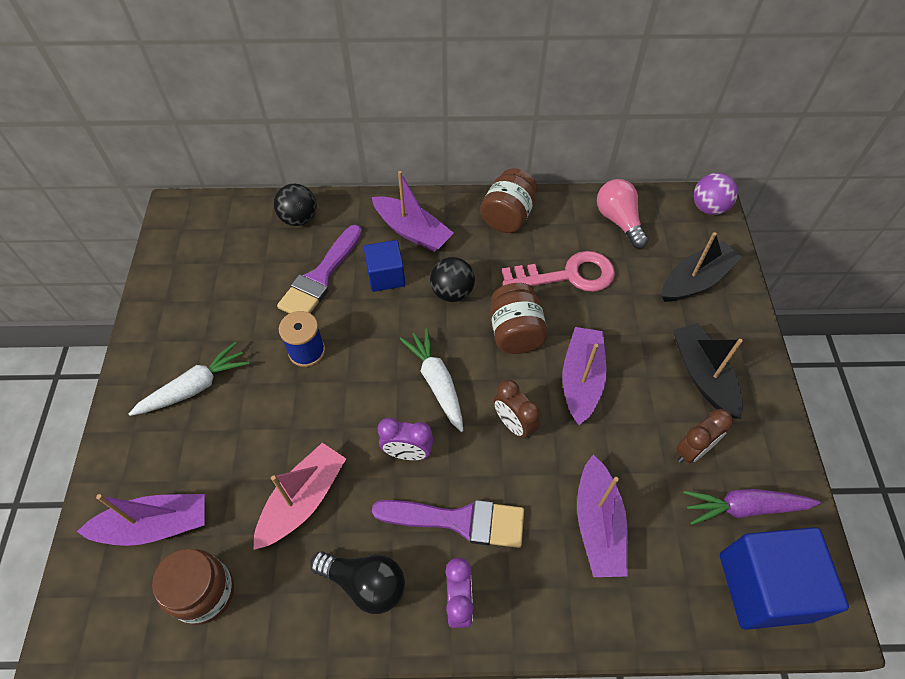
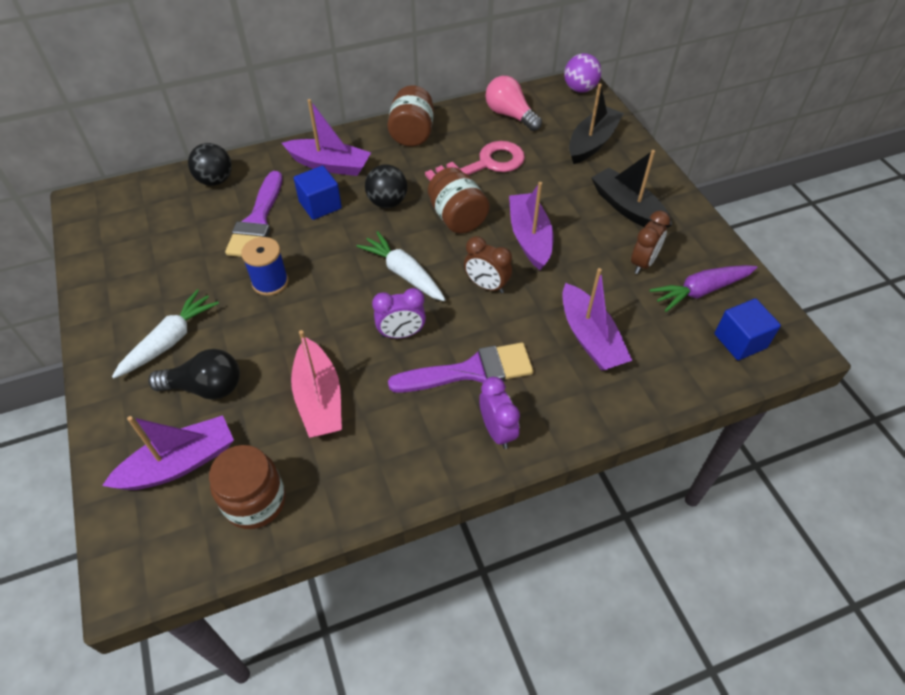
camera: 20 degrees left, 5 degrees down
(303, 500) = (319, 399): pink boat -> pink boat turned 150 degrees clockwise
(365, 583) = (407, 444): black light bulb -> black light bulb (205, 387)
(764, 587) = (740, 341): blue cube -> blue cube, size x0.59

